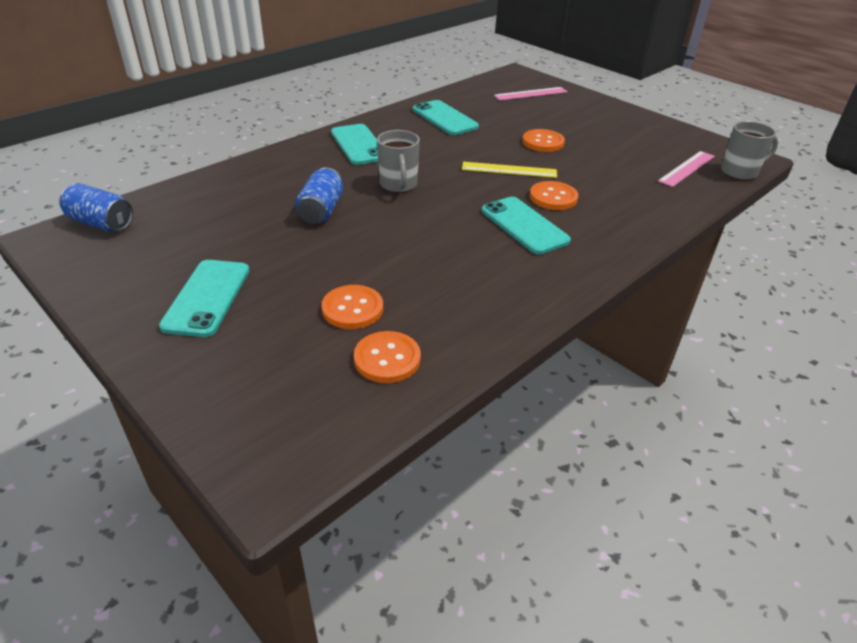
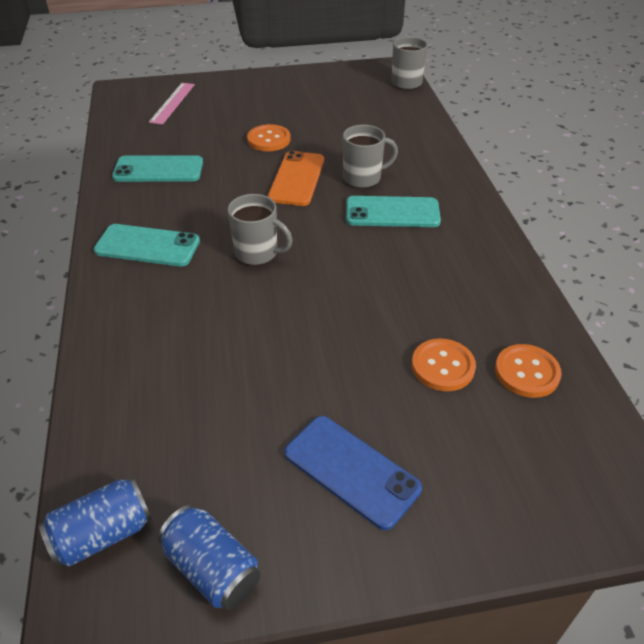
camera: 55 degrees left, 5 degrees up
(207, 297) = (351, 470): turquoise phone -> blue phone
(321, 210) = (256, 324): blue can -> blue can (212, 568)
(509, 170) = (297, 179): yellow ruler -> orange phone
(553, 197) = (363, 178): orange button -> grey mug
(686, 168) = (380, 99): pink ruler -> none

